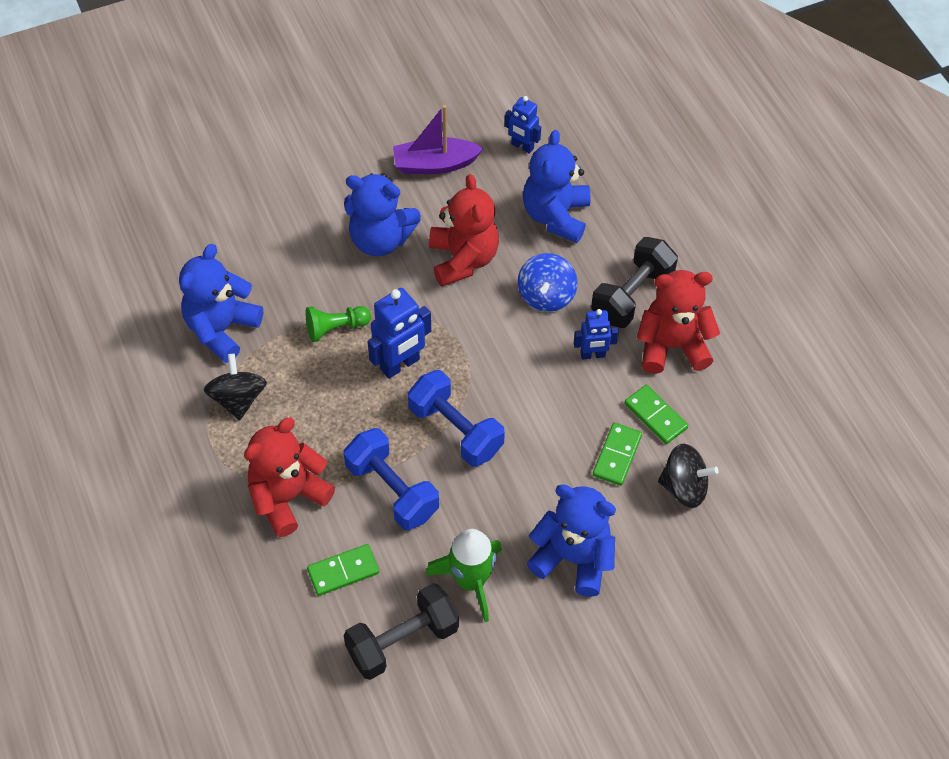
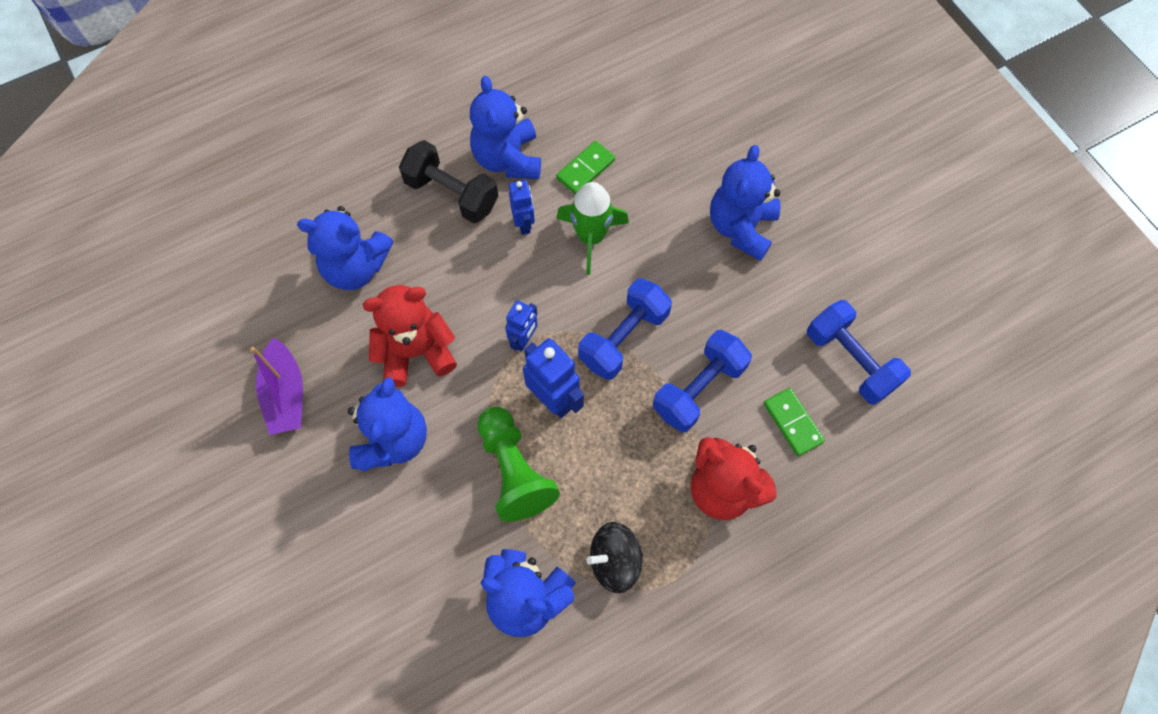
camera: 95 degrees left, 10 degrees up
(335, 328) = (514, 471): green pawn -> green pawn, size x1.63
(402, 641) = (850, 361): black dumbbell -> blue dumbbell
(470, 581) = (779, 309): green rocket -> green rocket (591, 237)
(522, 146) = (261, 307): blue robot -> blue robot (524, 340)
(546, 295) = (457, 269): blue spinning top -> none
(616, 455) = (631, 198): green domino -> none
(672, 346) = (508, 158): red teddy bear -> blue teddy bear
(684, 487) = (655, 145): black spinning top -> none

